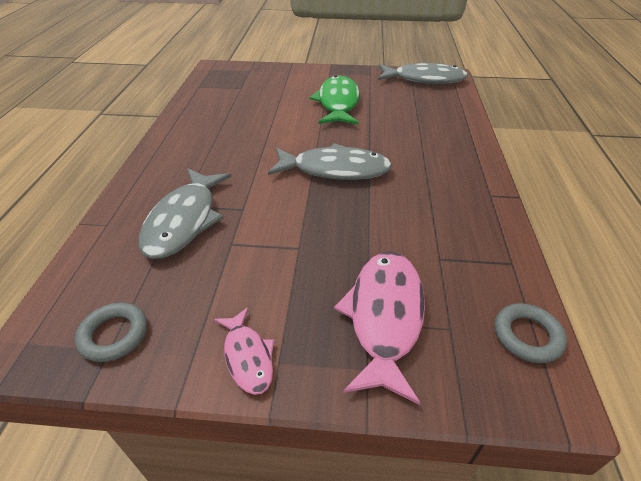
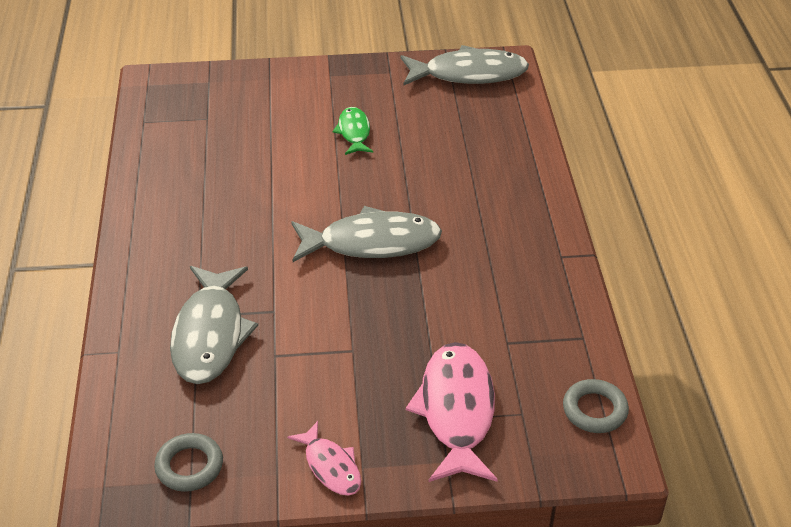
camera: 10 degrees left, 0 degrees up
(338, 103) = (354, 132): green fish -> green fish, size x0.55

